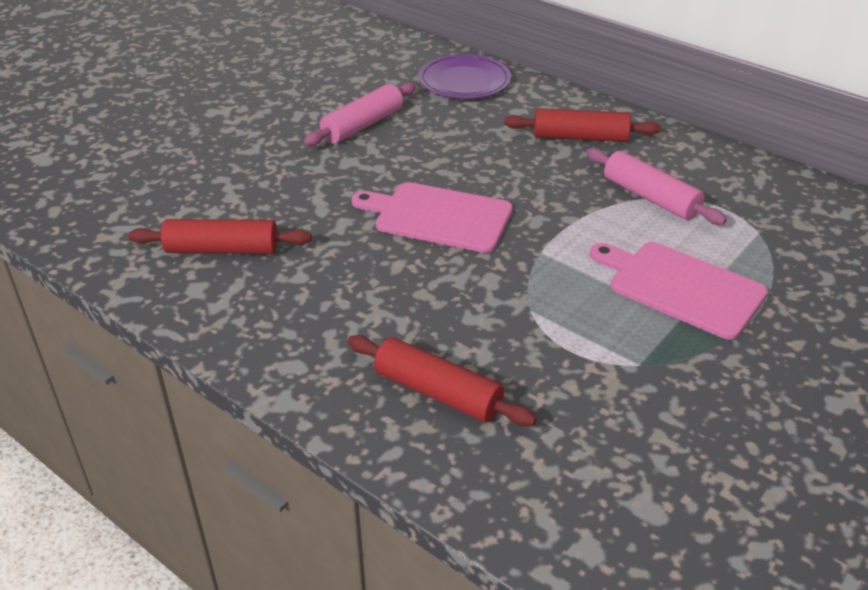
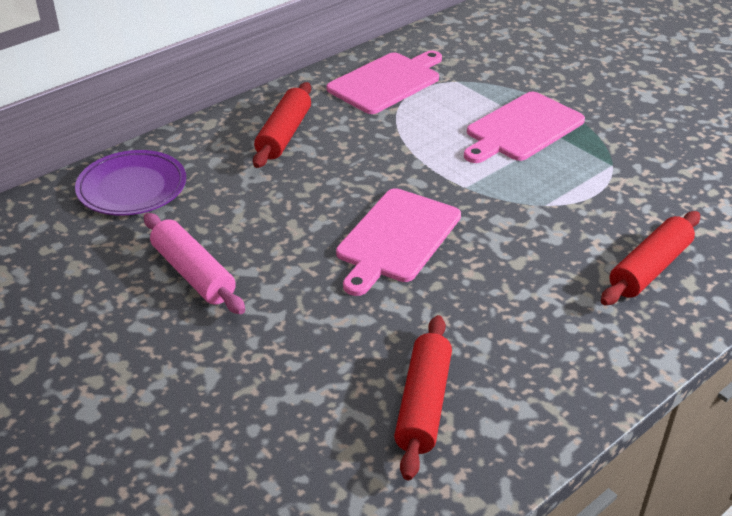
camera: 80 degrees left, 0 degrees up
(650, 197) = (396, 117): pink rolling pin -> none
(720, 185) = (387, 82): none -> pink cutting board

